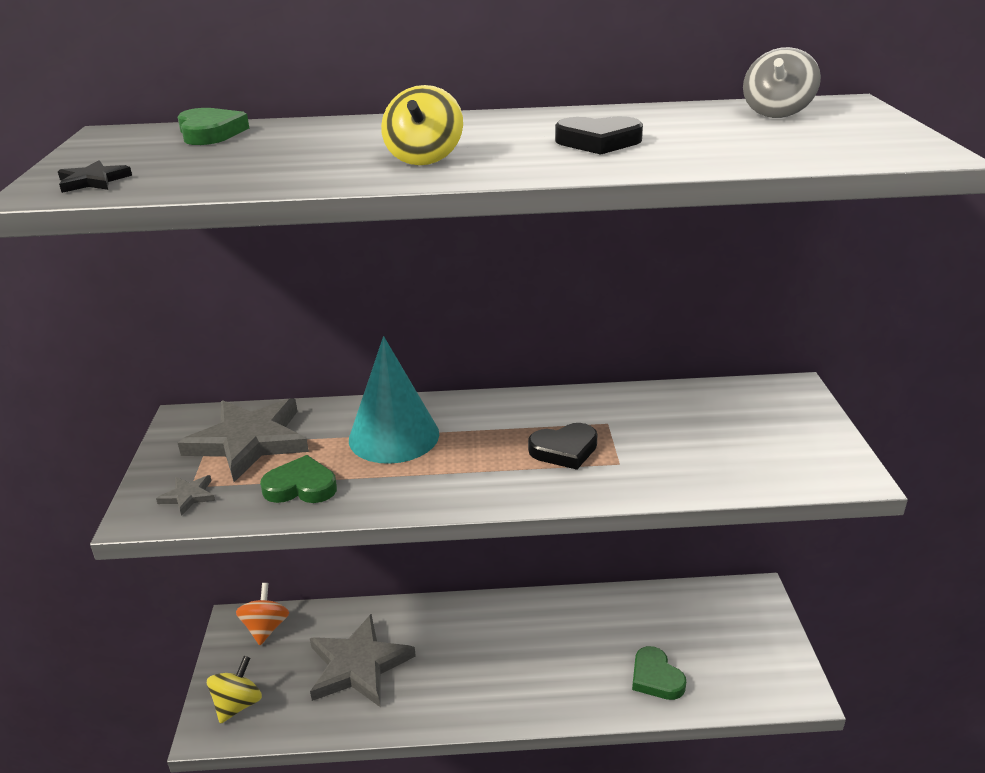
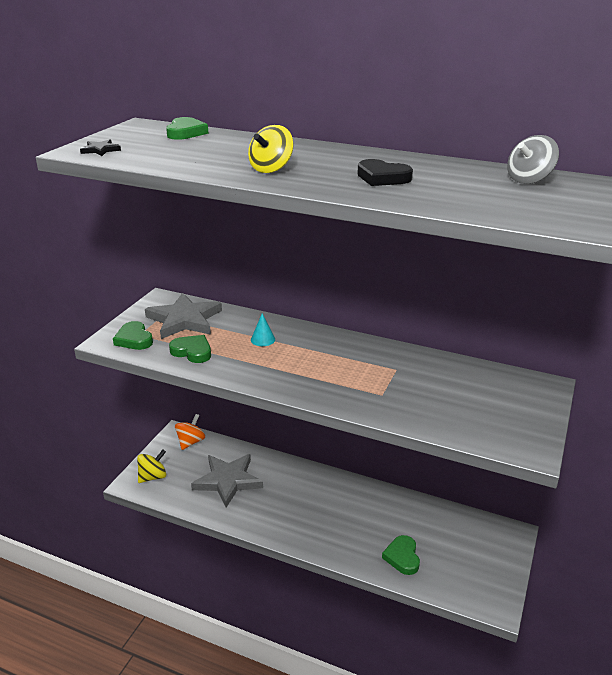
camera: 25 degrees right, 0 degrees up
(188, 496) = (134, 339): grey star -> green heart
(394, 436) = (263, 339): turquoise cone -> turquoise cone, size x0.43
(564, 450) = (355, 377): black heart -> none

